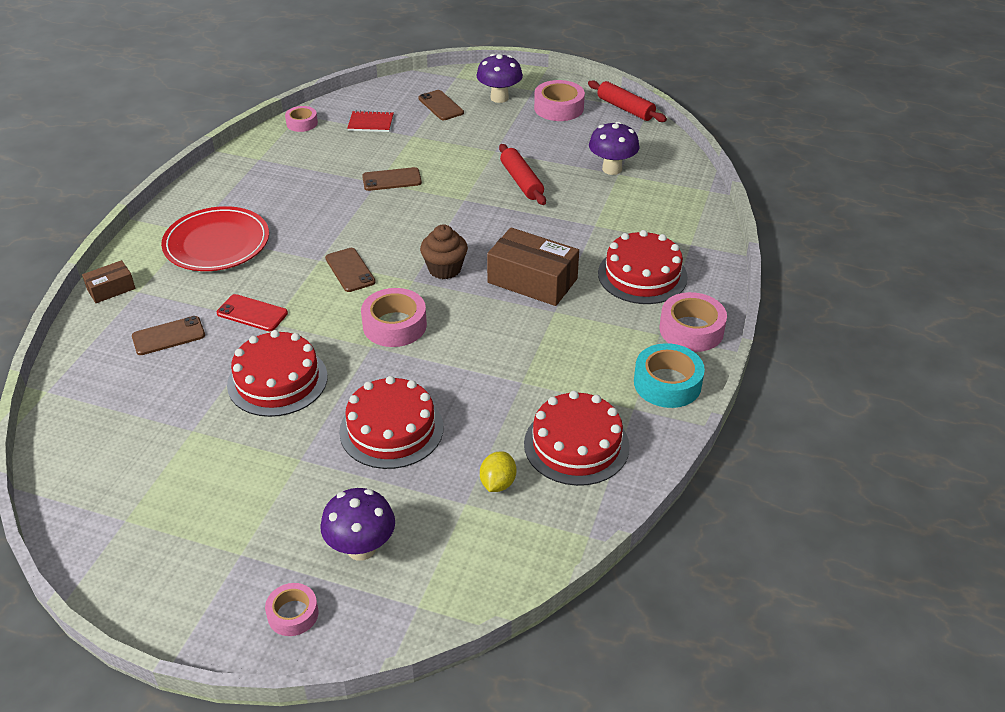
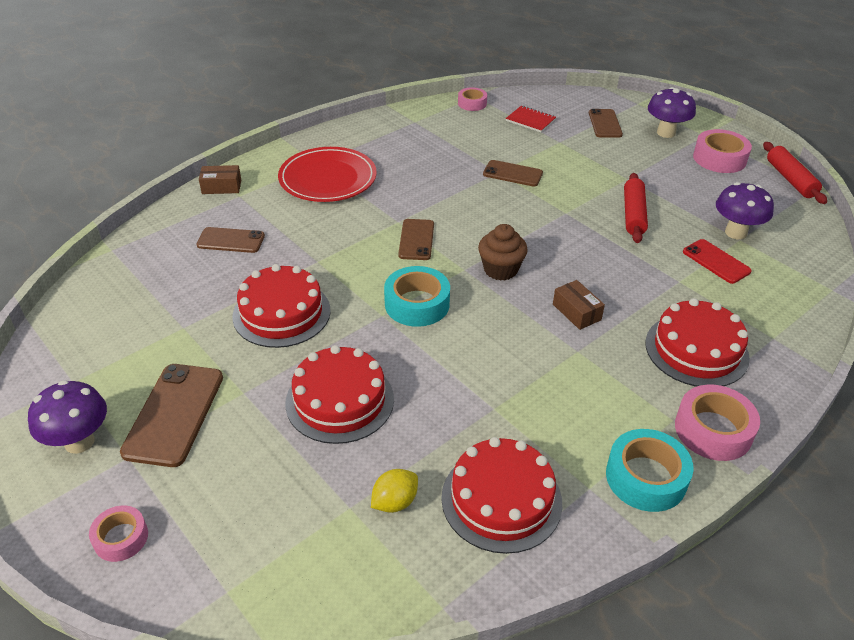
camera: 30 degrees right, 0 degrees up
(251, 503) = (174, 414): none -> brown phone
(252, 313) = (308, 247): red phone -> red phone (716, 261)
(361, 548) = (225, 504): purple mushroom -> purple mushroom (79, 442)
(394, 325) = (417, 304): pink tape -> turquoise tape
(532, 281) = (576, 312): brown box -> brown box, size x0.53

